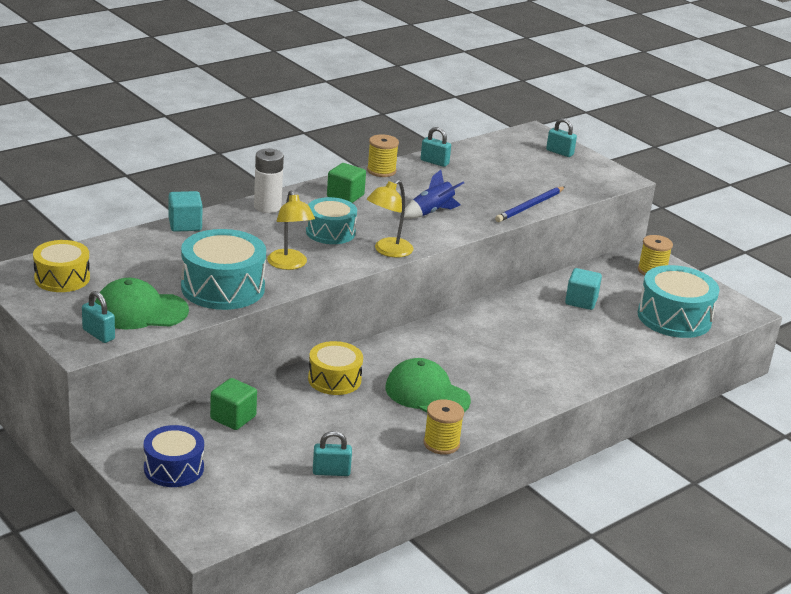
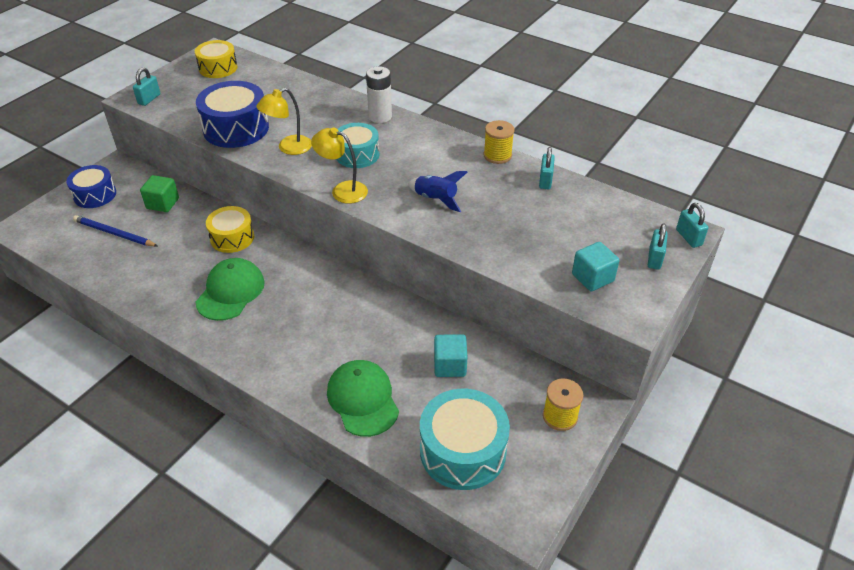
camera: 75 degrees right, 15 degrees up
(140, 311) = (187, 105): green cap -> green cap (363, 399)
(185, 225) = (324, 91): turquoise cube -> turquoise cube (592, 278)
(223, 288) = (236, 128): turquoise drum -> blue drum
(331, 472) = (105, 265): turquoise padlock -> turquoise padlock (688, 237)
(345, 196) = (430, 148): green cube -> none
(441, 443) = (158, 315): yellow spool -> none
(530, 206) = (499, 258): blue pencil -> blue pencil (114, 233)

